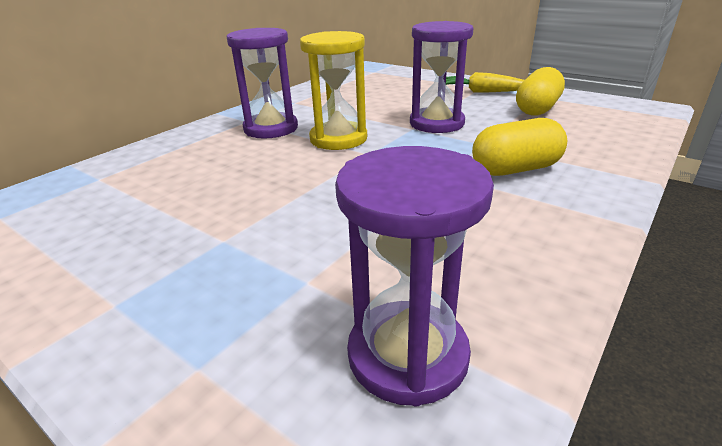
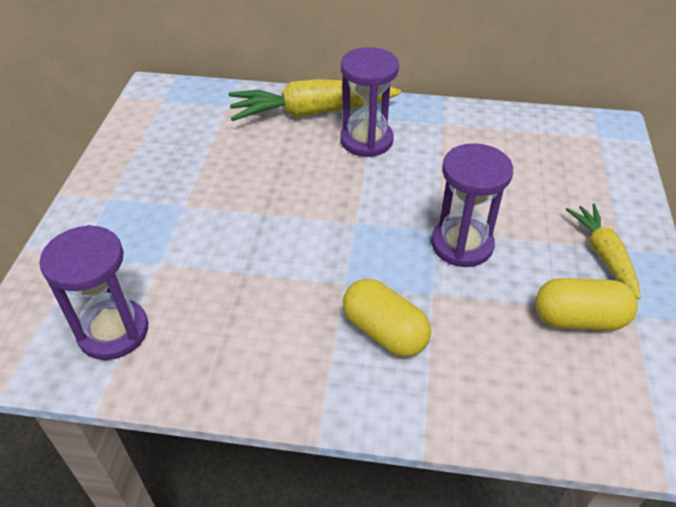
camera: 60 degrees right, 15 degrees up
(193, 141) = (311, 112): none -> yellow carrot
(338, 139) = (373, 191): yellow hourglass -> none

